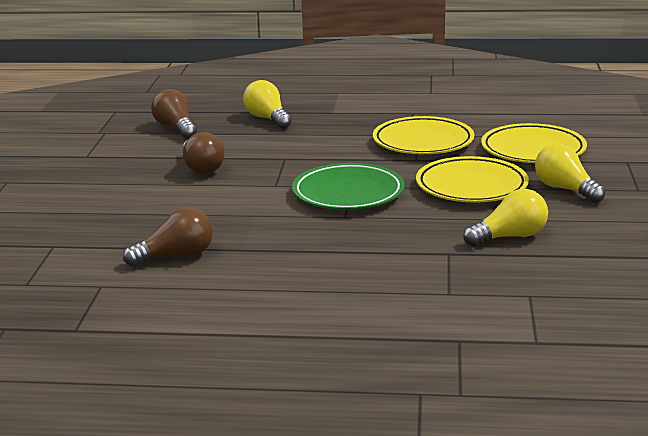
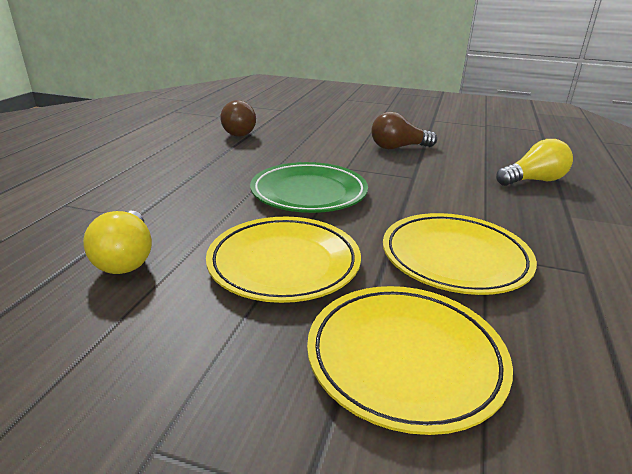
camera: 100 degrees right, 5 degrees up
(176, 128) = (497, 145): brown light bulb -> none
(565, 189) = (220, 346): yellow light bulb -> none

